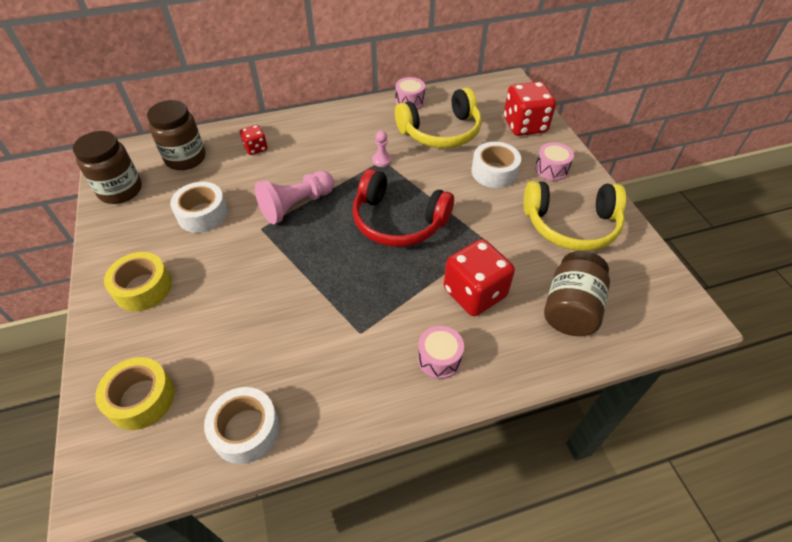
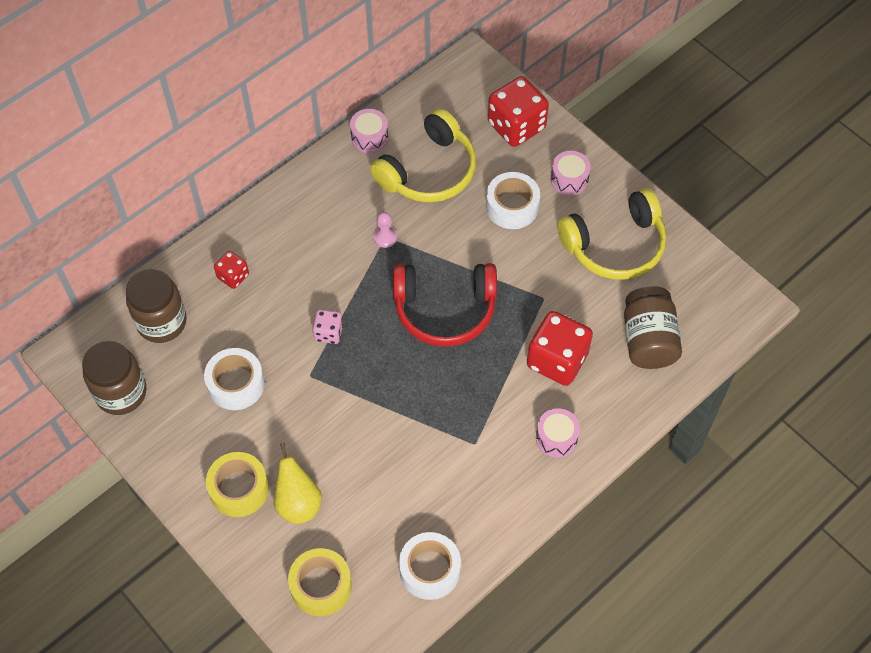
camera: 25 degrees left, 10 degrees up
(178, 318) = (298, 503): none -> yellow pear
(296, 205) = (328, 333): pink pawn -> pink dice

